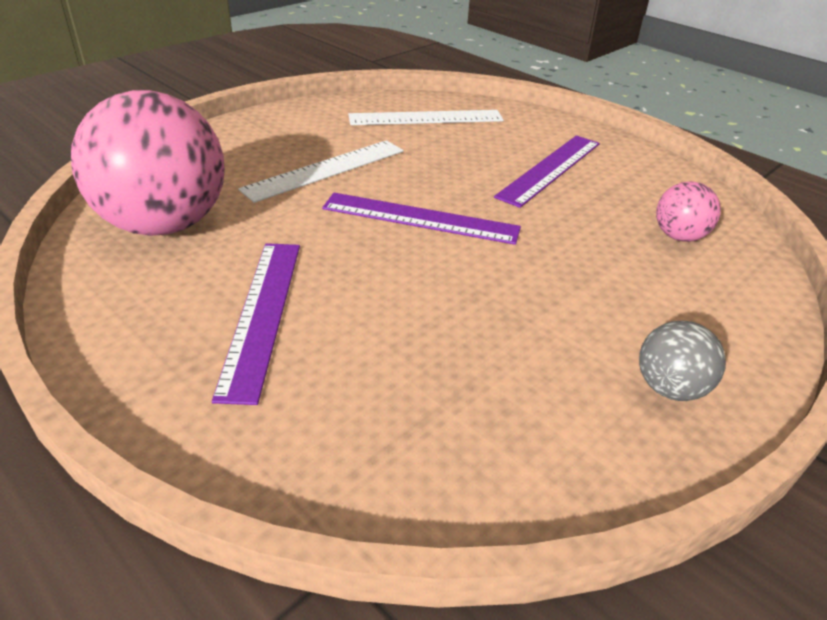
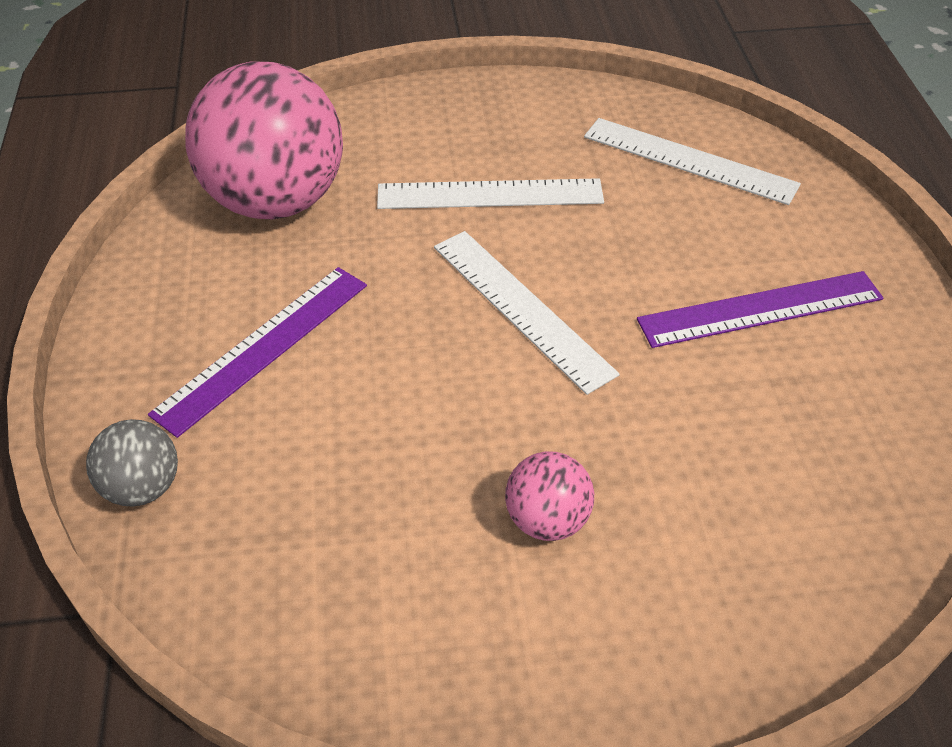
camera: 40 degrees right, 10 degrees up
(420, 218) = (521, 308): purple ruler -> white ruler
(669, 388) = (542, 654): grey ball -> grey ball (143, 487)
(679, 236) = (808, 489): pink ball -> pink ball (547, 520)

